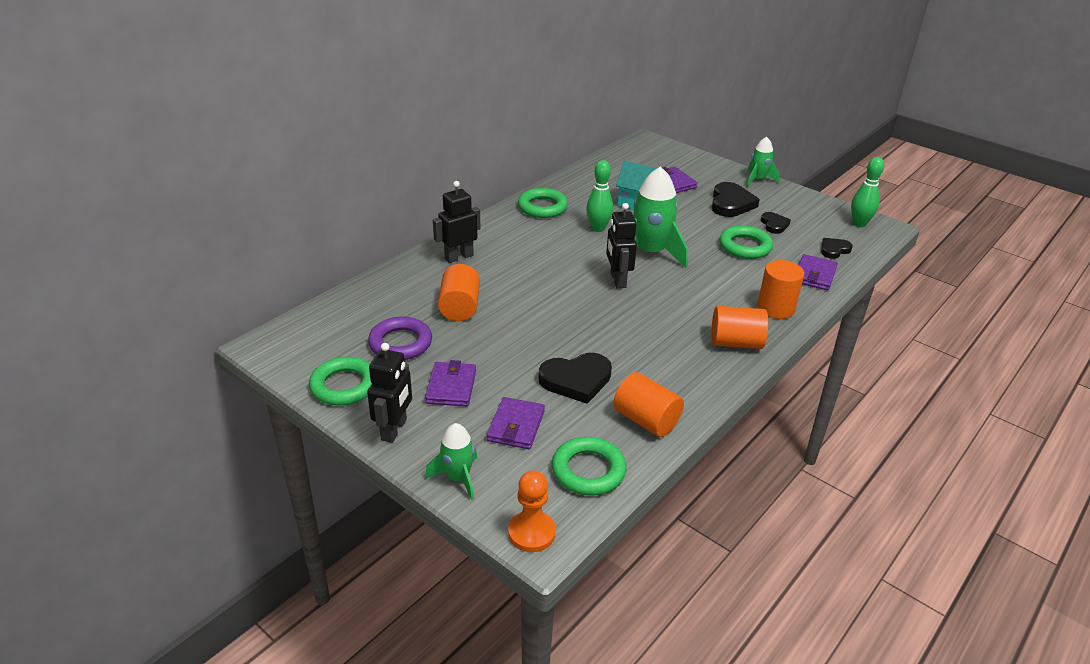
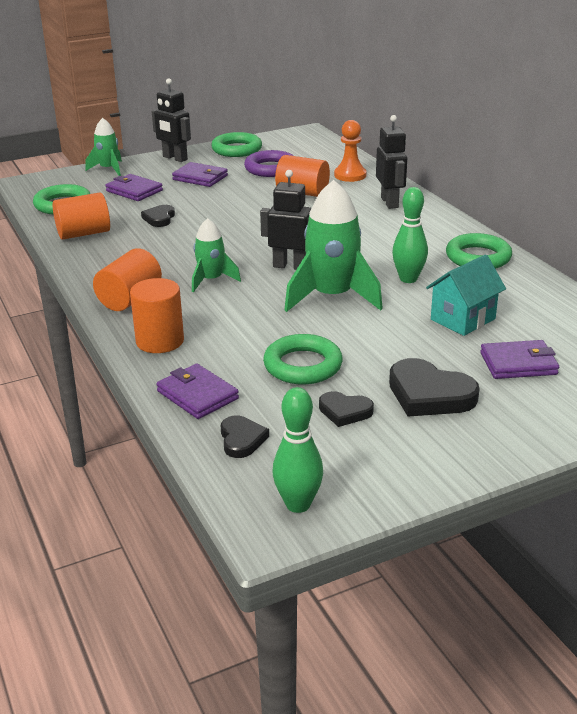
camera: 115 degrees right, 5 degrees down
(531, 533) = (38, 181): orange pawn -> orange pawn (350, 175)
(576, 380) = (159, 218): black heart -> black heart, size x0.58
(758, 179) = (505, 452): green rocket -> green rocket (211, 280)

